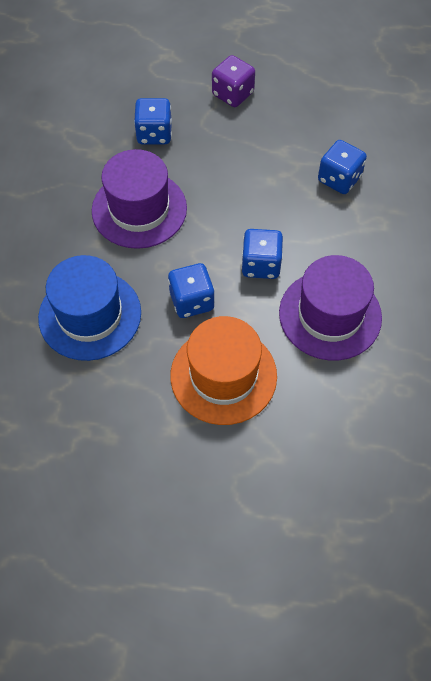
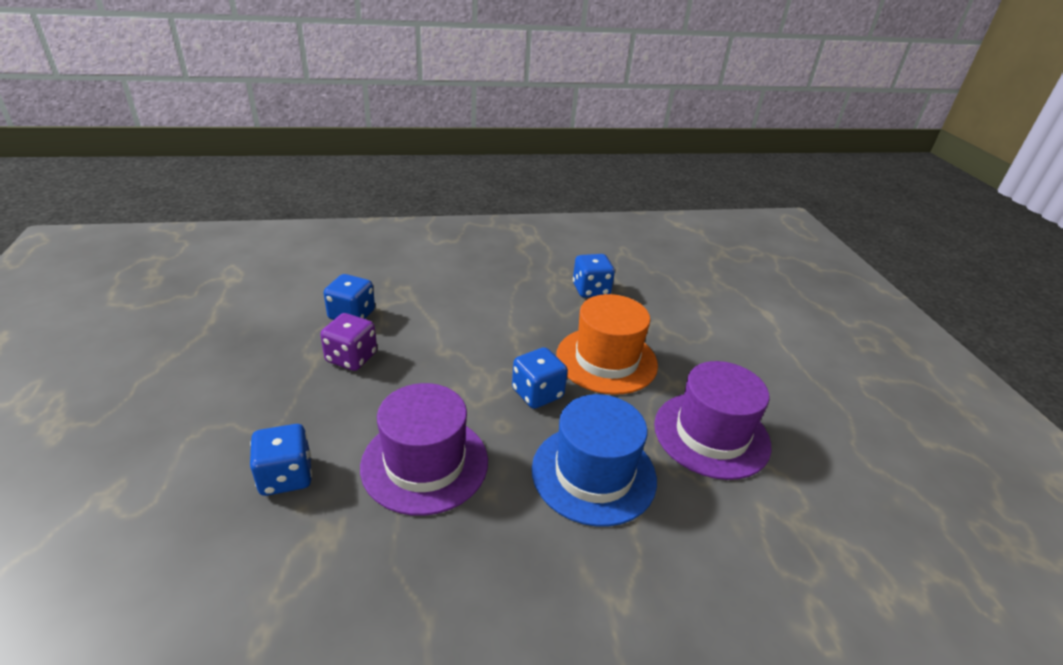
camera: 110 degrees left, 25 degrees down
(233, 94) = (210, 409): purple dice -> purple dice (351, 358)
(261, 264) = (474, 353): blue dice -> blue dice (591, 290)
(330, 315) = (514, 308): purple hat -> purple hat (711, 434)

